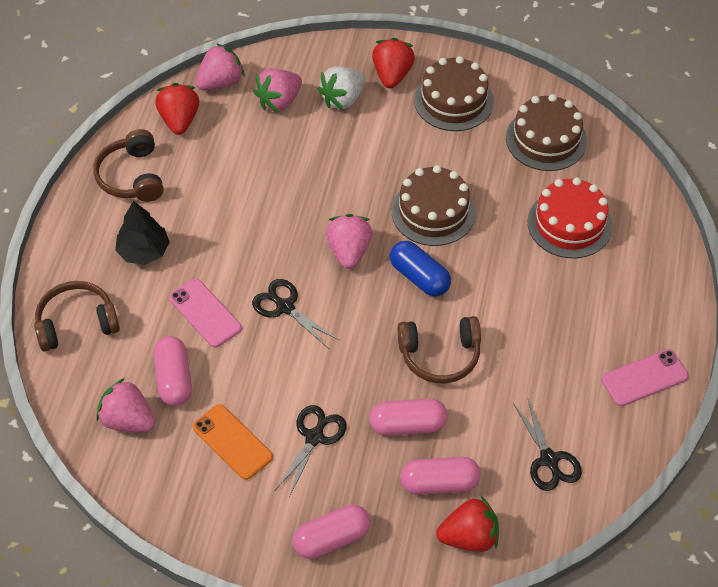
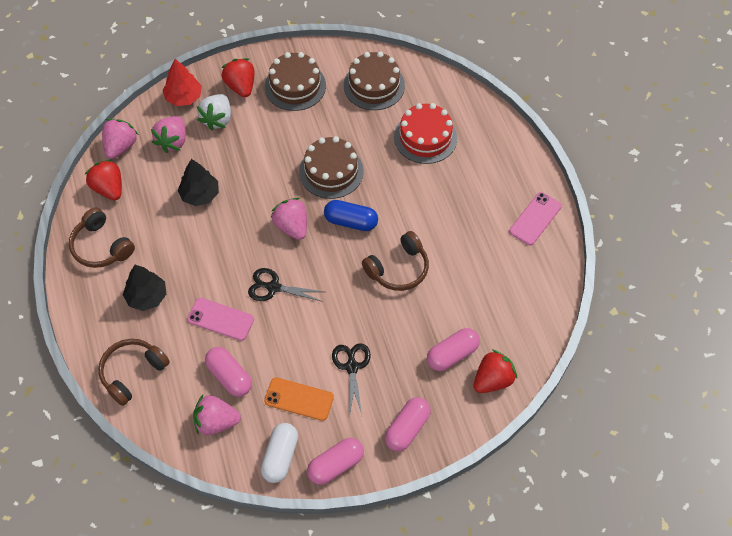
camera: 30 degrees left, 5 degrees up
(171, 494) = (280, 457): none -> white capsule
(271, 170) = (200, 194): none -> black tree
(322, 60) = (183, 97): none -> red tree
(407, 425) = (407, 326): pink capsule -> pink capsule (335, 465)
(549, 459) = (510, 303): black scissors -> none

